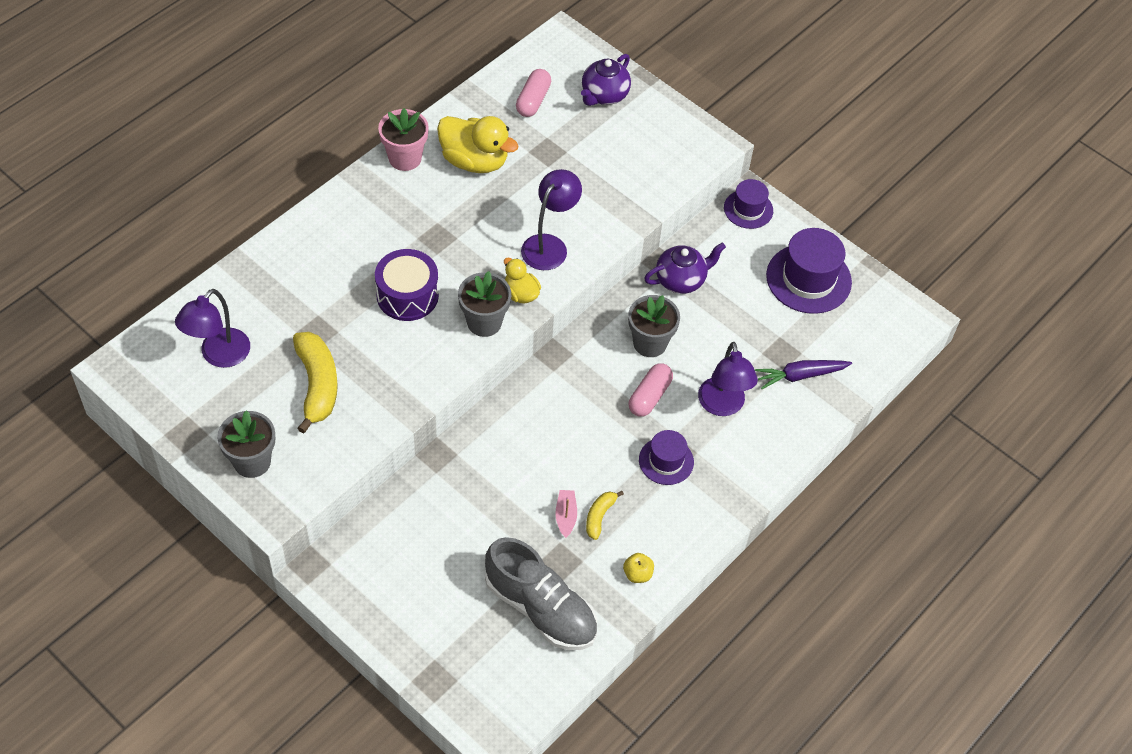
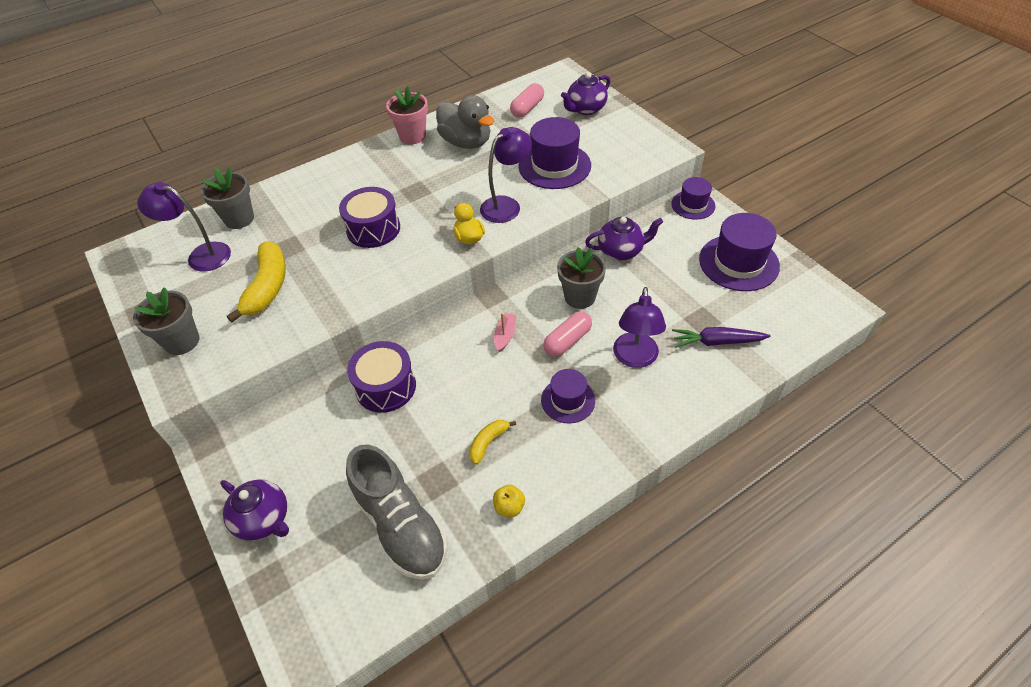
camera: 20 degrees right, 5 degrees down
(219, 356) = (201, 255): purple lamp -> purple lamp turned 60 degrees clockwise
(405, 627) = (264, 519): none -> purple teapot
(474, 161) = (466, 142): yellow duck -> grey duck
(475, 475) = (385, 386): none -> purple drum
(484, 322) = (429, 256): grey flower pot -> grey flower pot (239, 219)
(565, 516) = (456, 437): pink boat -> pink boat (505, 335)
(589, 184) = (554, 166): none -> purple hat

